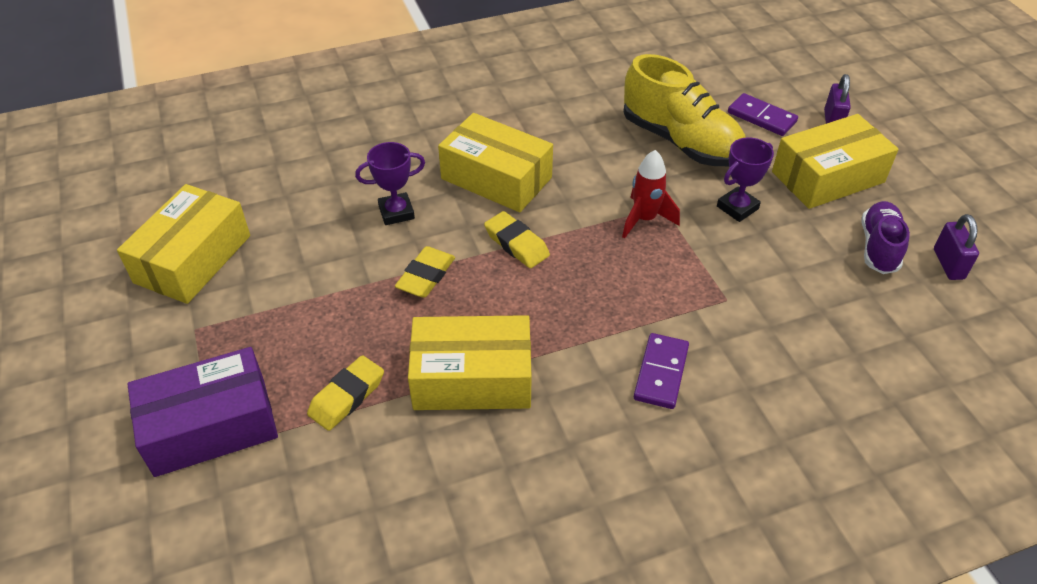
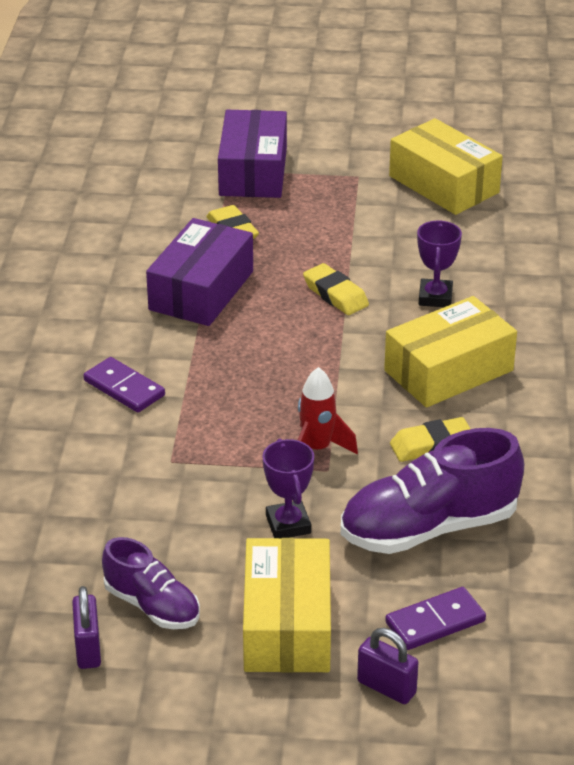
camera: 115 degrees right, 10 degrees down
(472, 378) = (201, 290): yellow box -> purple box
(516, 244) = (340, 356): yellow eraser -> yellow eraser (431, 445)
(681, 142) = (429, 528): yellow shoe -> purple shoe
(948, 264) = (88, 648): purple padlock -> purple padlock turned 60 degrees clockwise

